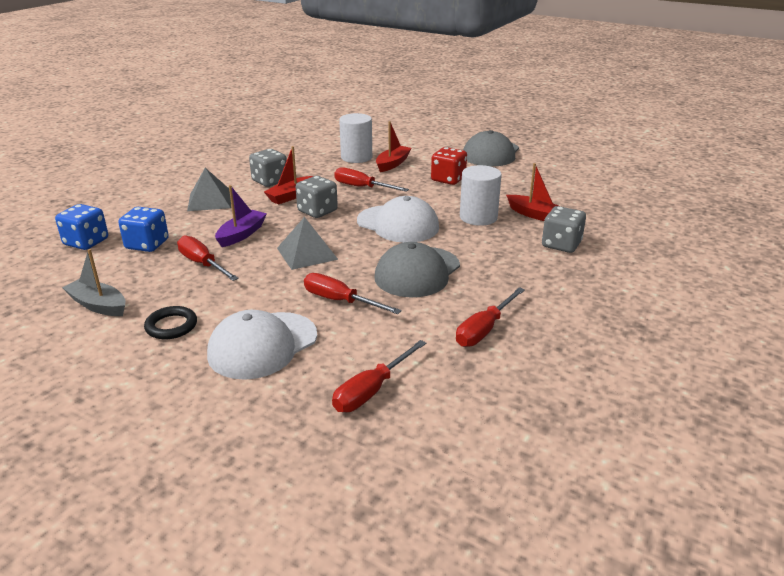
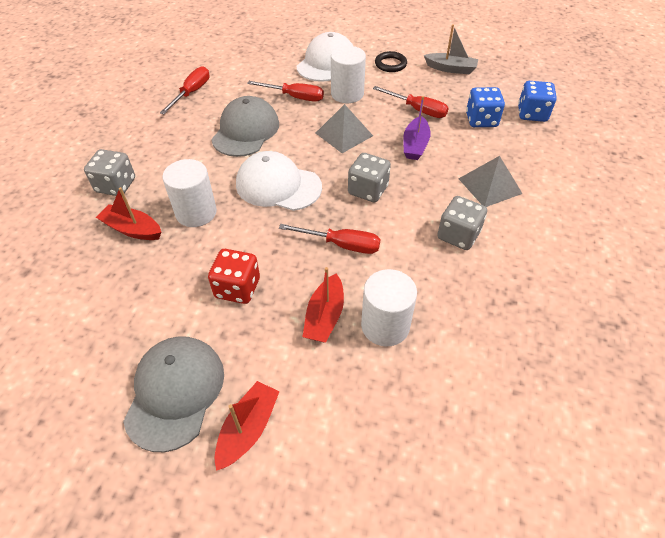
camera: 165 degrees right, 20 degrees up
(269, 294) = (347, 94): none -> white cylinder
(291, 196) = (412, 211): red boat -> red boat (248, 429)
(371, 391) = (253, 51): red screwdriver -> none

